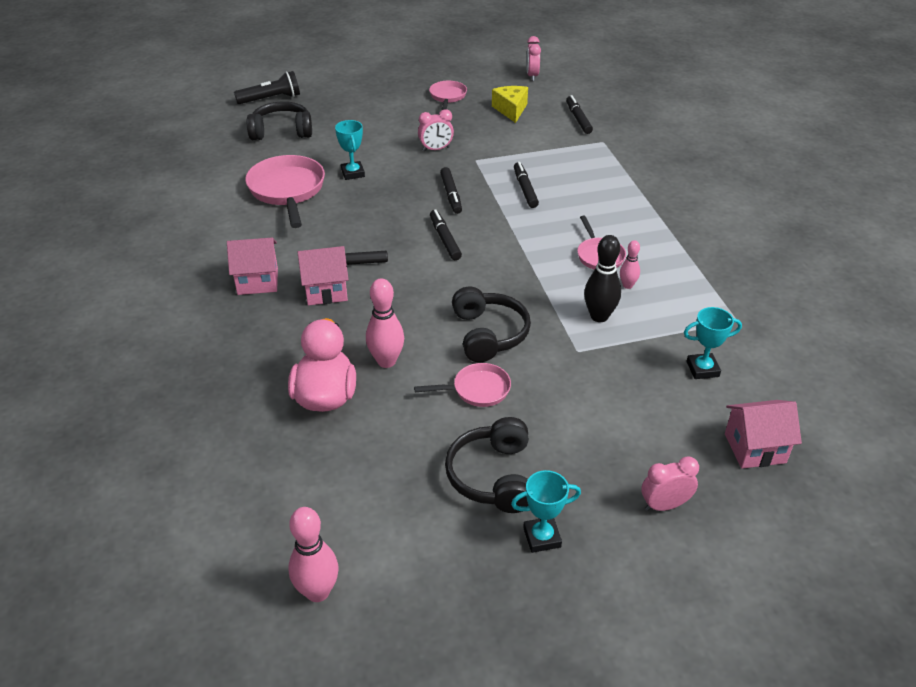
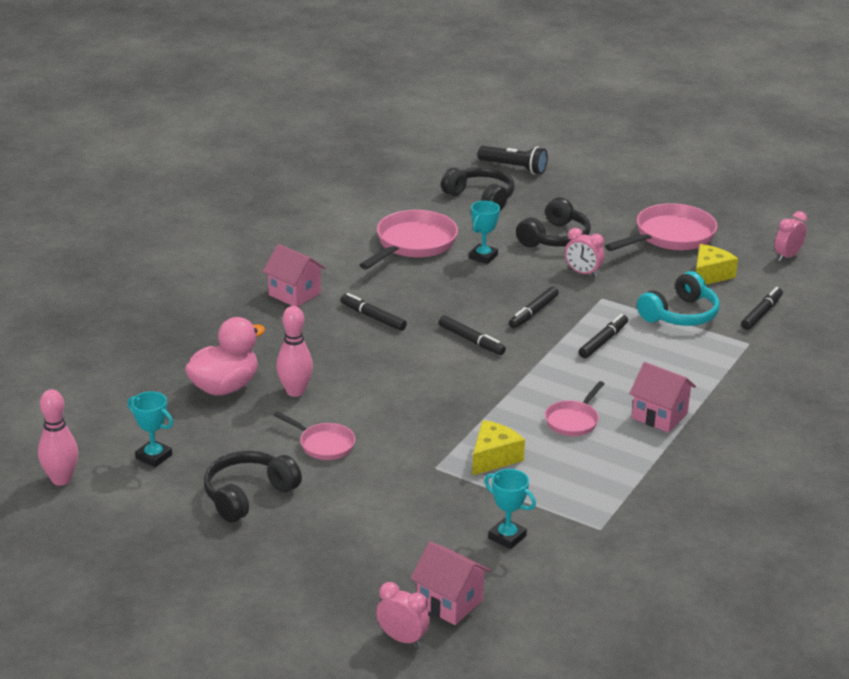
camera: 45 degrees right, 10 degrees down
(326, 291) = (328, 326): pink house -> pink house (659, 416)
(445, 239) = (471, 340): black marker -> black marker turned 105 degrees clockwise
(447, 97) = (670, 236): pink pan -> pink pan, size x1.79
(488, 334) = (391, 418): black headphones -> black headphones (554, 238)
(537, 145) = (680, 314): none -> turquoise headphones
(542, 537) = (220, 544): turquoise trophy -> turquoise trophy (154, 457)
(599, 316) = (493, 458): black bowling pin -> yellow cheese
(627, 285) = (556, 453): pink bowling pin -> none
(664, 505) = (325, 584): pink clock -> pink clock (402, 639)

